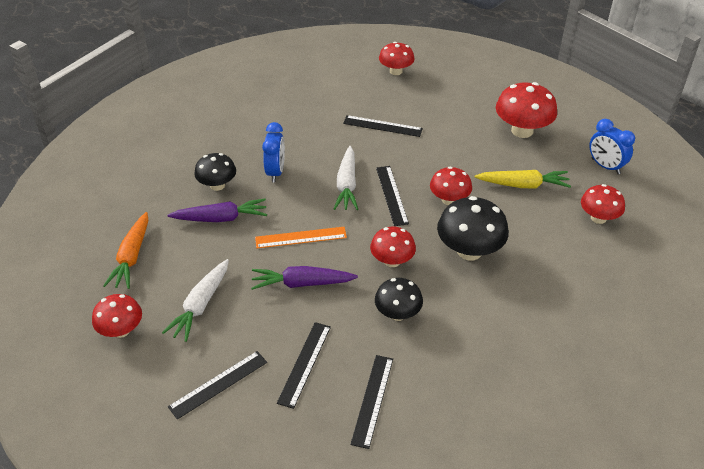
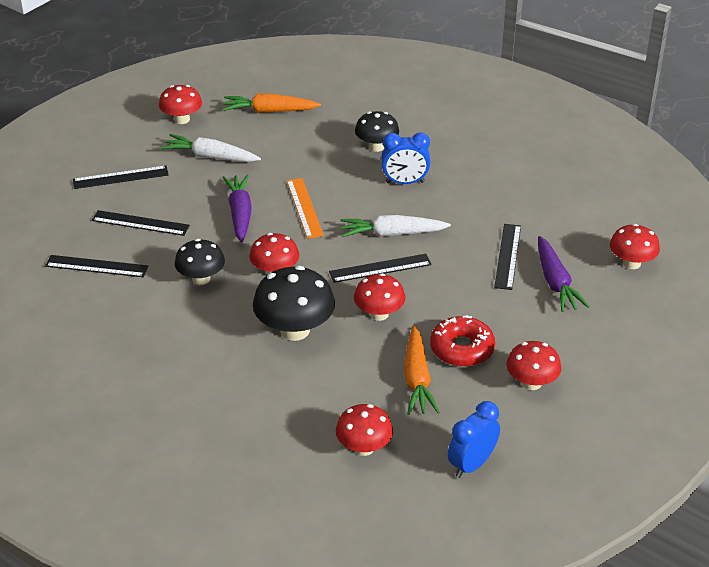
camera: 85 degrees right, 5 degrees down
(218, 384) = (120, 177): black ruler -> black ruler turned 60 degrees counterclockwise
(221, 218) = (327, 154): purple carrot -> purple carrot (555, 282)
(488, 159) = (462, 349): none -> red donut
(522, 130) = (531, 383): red mushroom -> red mushroom, size x0.64
(523, 185) = (417, 379): yellow carrot -> orange carrot

